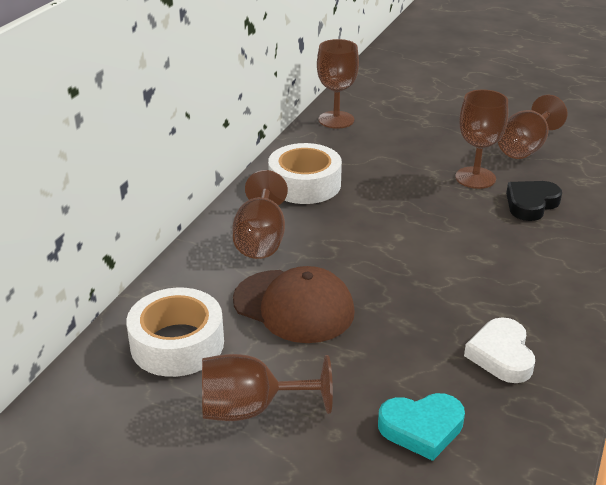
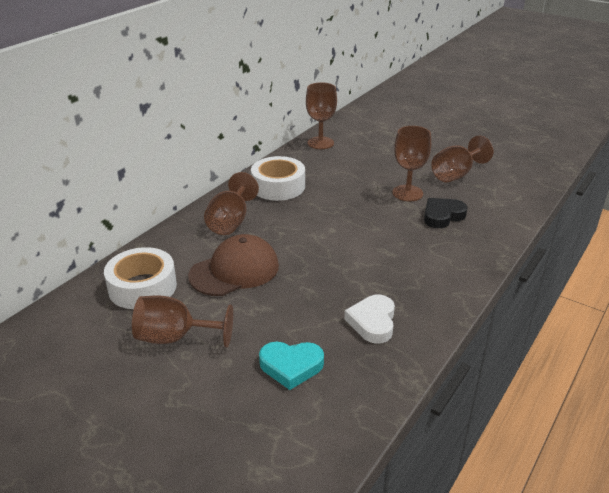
camera: 10 degrees right, 0 degrees up
(294, 306) = (234, 270): brown cap -> brown cap turned 75 degrees counterclockwise

